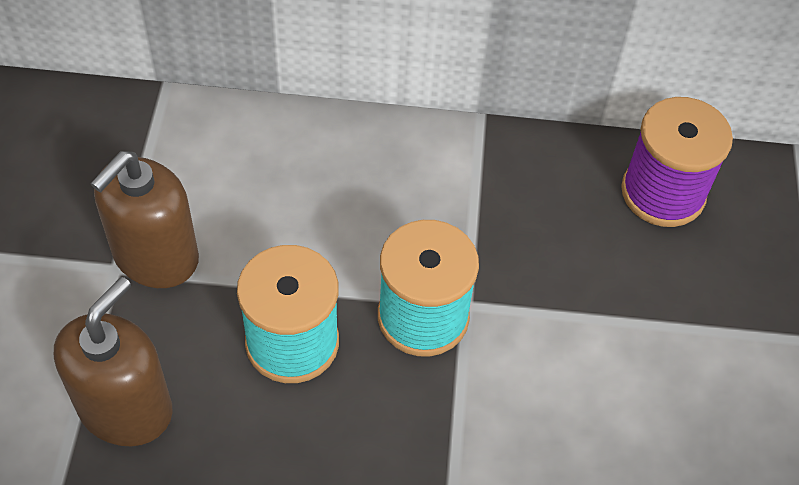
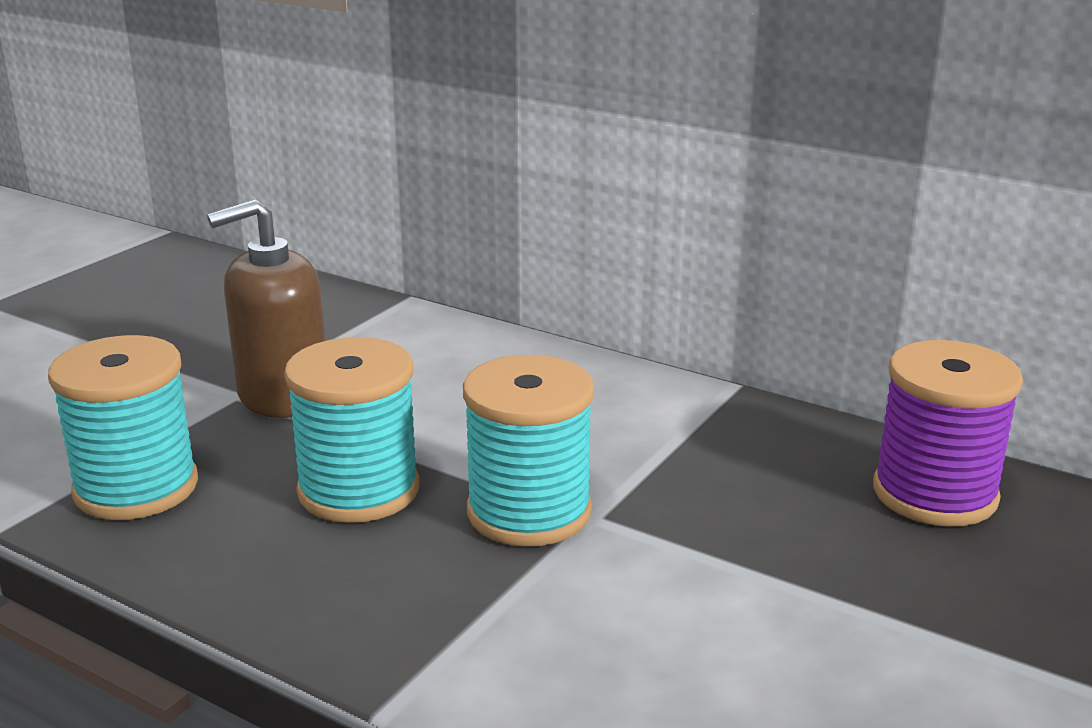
camera: 30 degrees right, 30 degrees down
(125, 408) = (136, 488): brown soap dispenser -> turquoise spool

